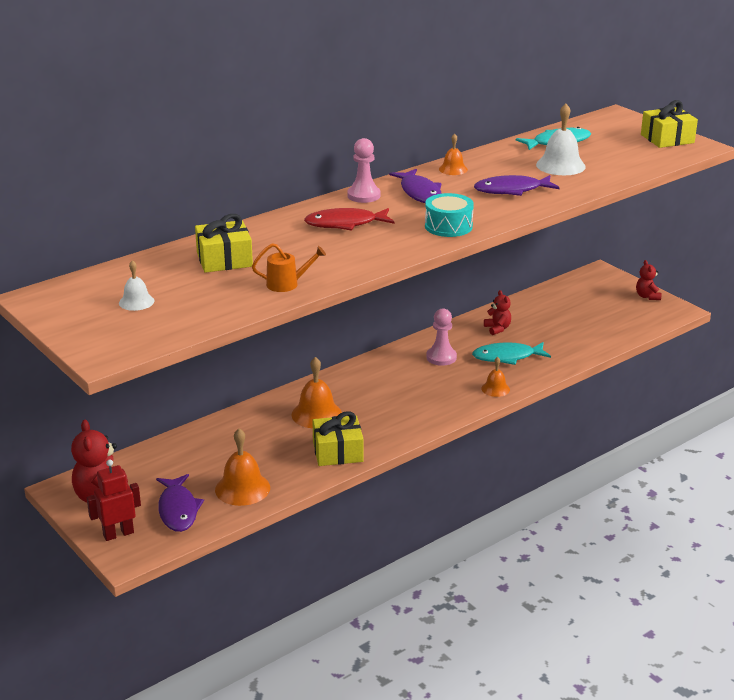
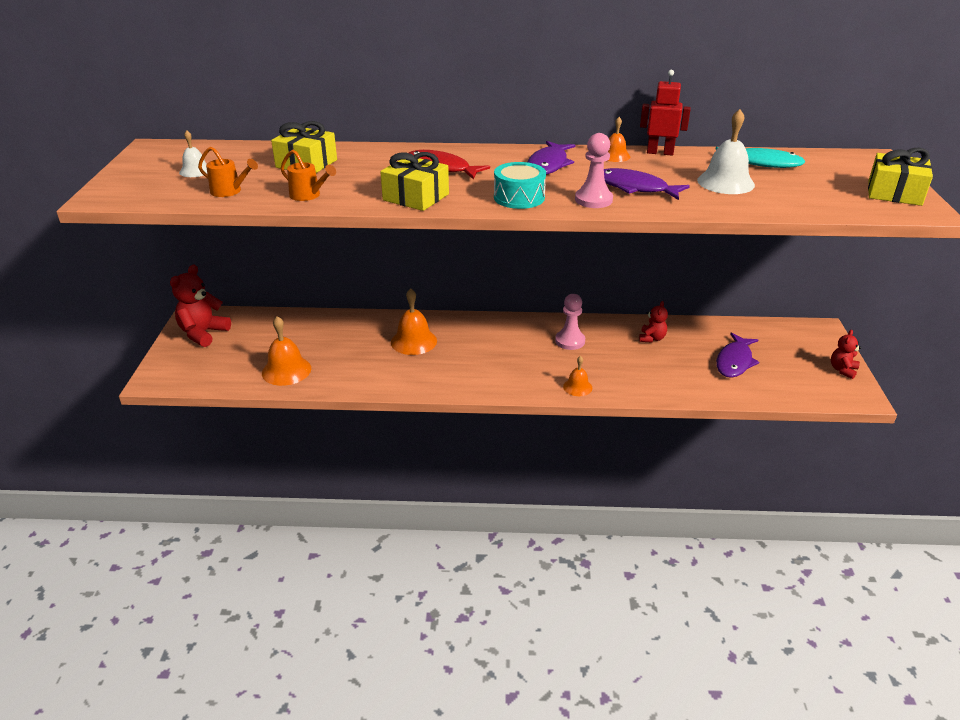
camera: 40 degrees right, 5 degrees up
(118, 534) = (174, 361): red robot -> red robot (660, 152)
(178, 510) = (229, 364): purple fish -> purple fish (734, 361)
(212, 306) = (230, 191): none -> orange watering can
(338, 452) = (385, 377): yellow gift -> yellow gift (416, 197)
(363, 195) = (499, 153): pink pawn -> pink pawn (593, 200)
(507, 357) = (626, 365): turquoise fish -> none

